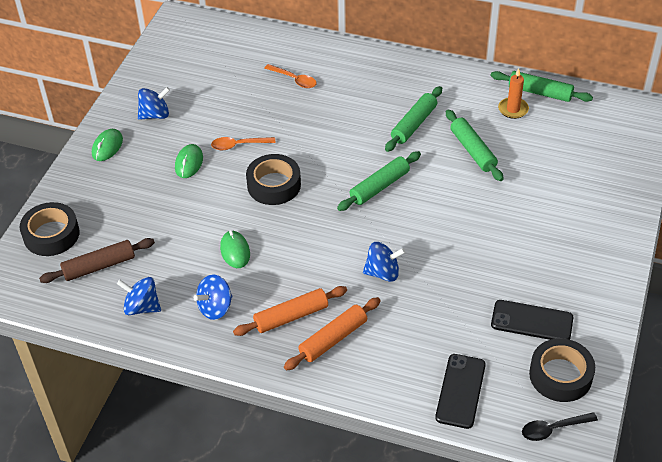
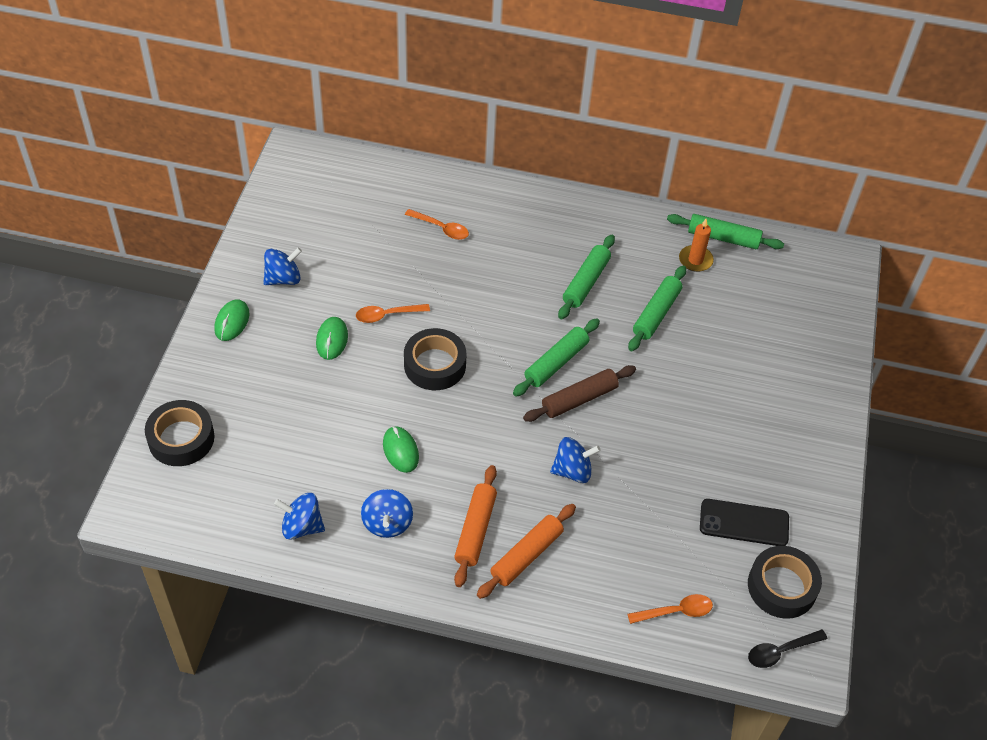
camera: 10 degrees left, 5 degrees up
(99, 266) = (244, 477): brown rolling pin -> brown rolling pin (579, 399)
(215, 308) = (387, 523): blue spinning top -> blue spinning top turned 45 degrees counterclockwise
(291, 316) = (475, 530): orange rolling pin -> orange rolling pin turned 45 degrees counterclockwise
(460, 391) = (675, 611): black phone -> orange spoon
(473, 150) = (656, 314): green rolling pin -> green rolling pin turned 60 degrees clockwise

